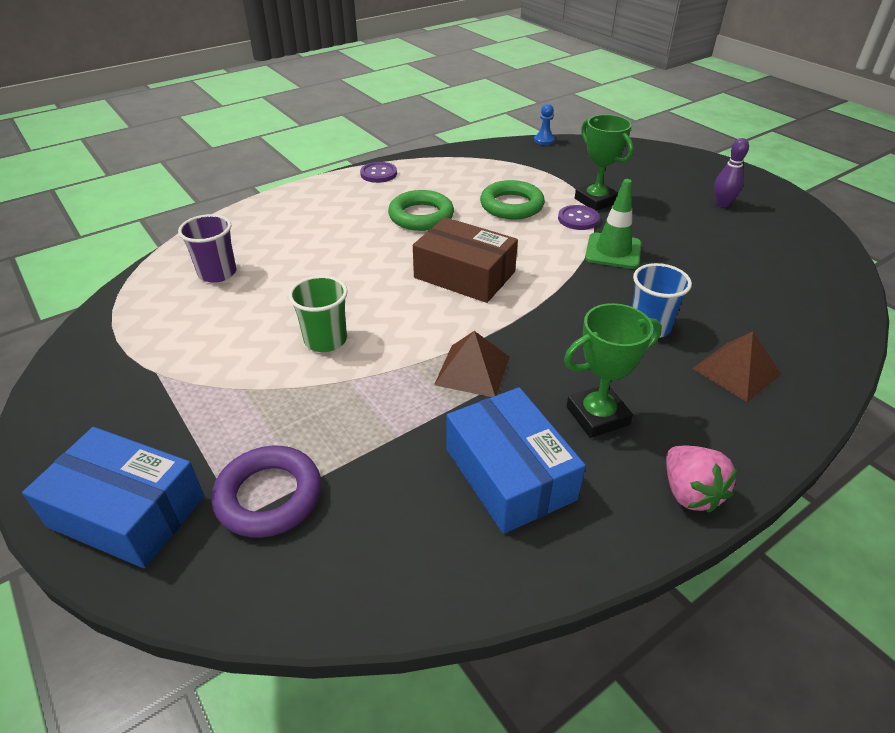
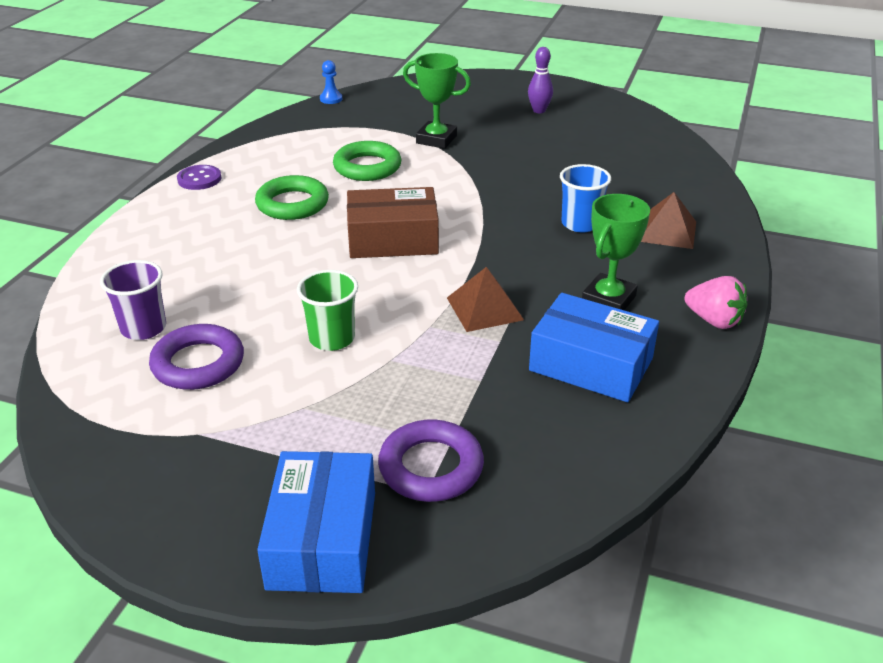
camera: 35 degrees left, 5 degrees down
(127, 511) = (322, 539): blue box -> blue box turned 75 degrees counterclockwise
(218, 316) = (198, 363): none -> purple ring
(578, 219) = (438, 160): purple button -> none
(613, 251) = (494, 176): green traffic cone -> none

